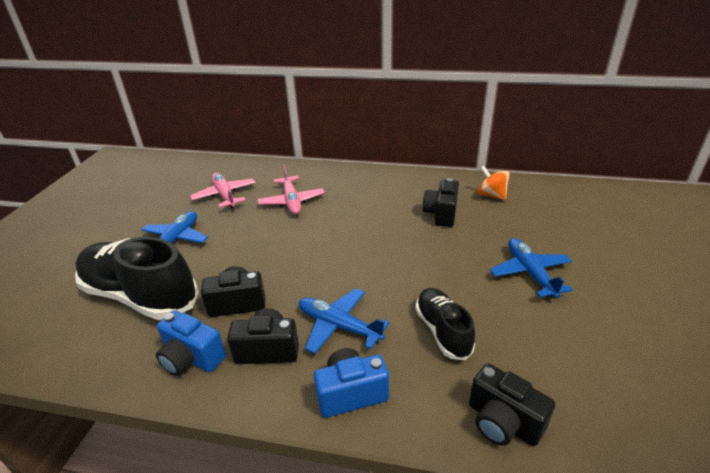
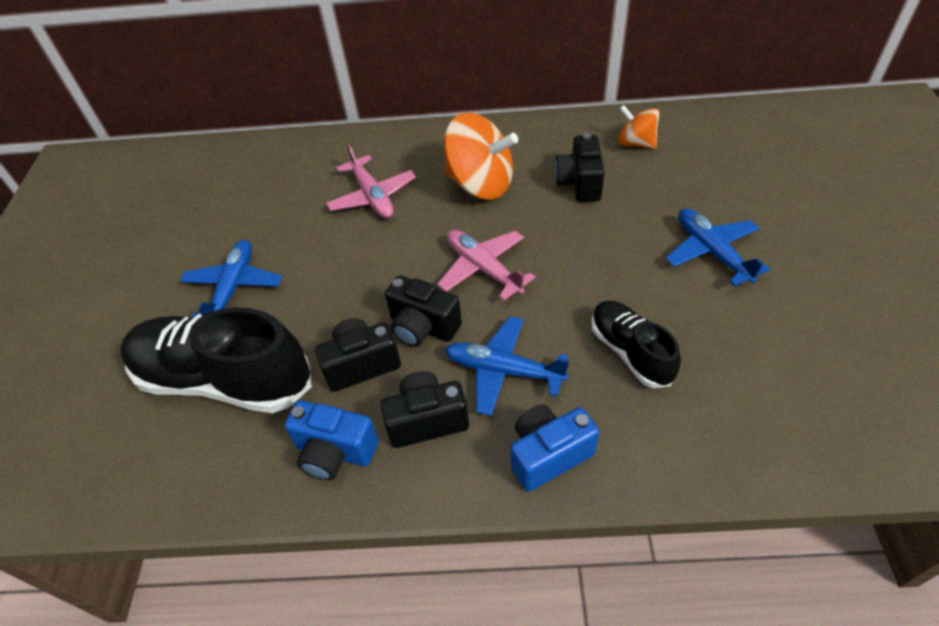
camera: 10 degrees left, 15 degrees up
(225, 195) = (273, 202): pink plane -> pink plane (483, 268)
(369, 204) = (480, 184): none -> orange spinning top
(502, 422) = (728, 451): black camera -> black camera (423, 327)

